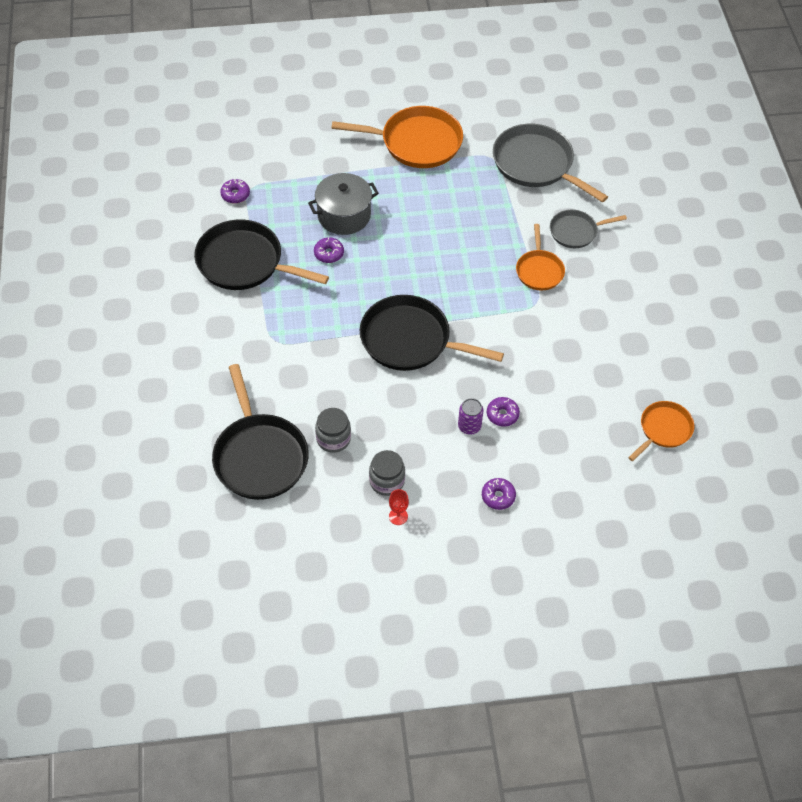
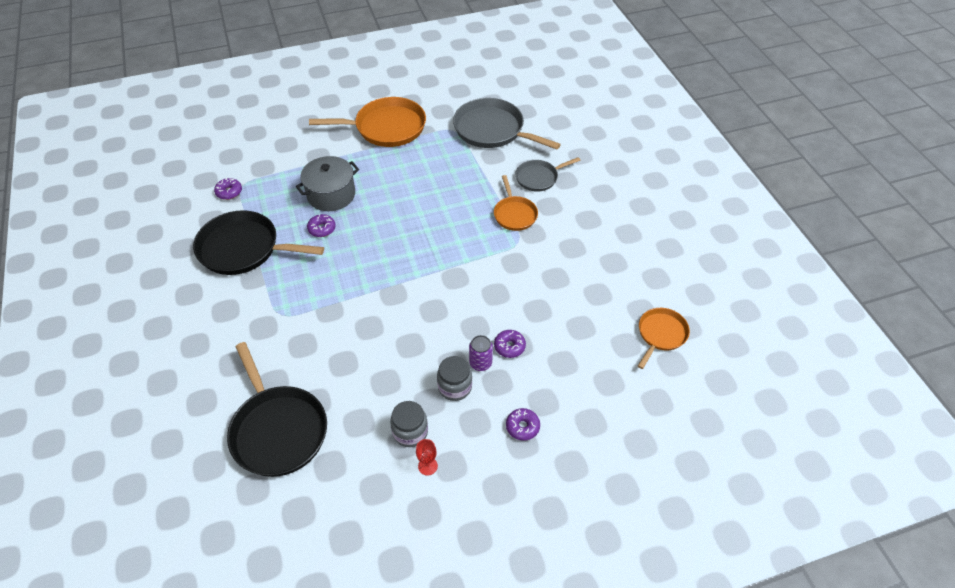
camera: 10 degrees left, 5 degrees down
(333, 439) = (350, 399): grey jar -> grey jar (455, 387)
(410, 340) = (409, 293): black pan -> none

